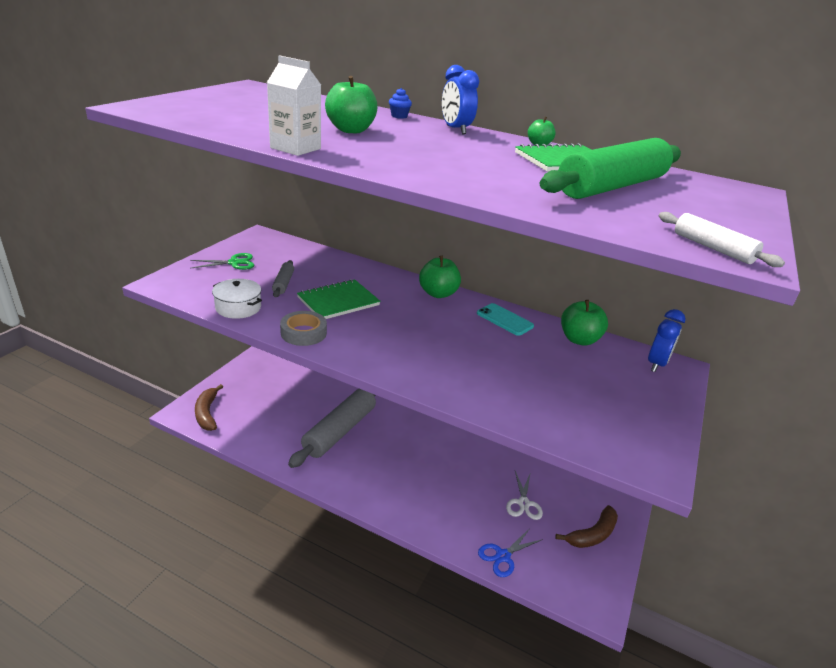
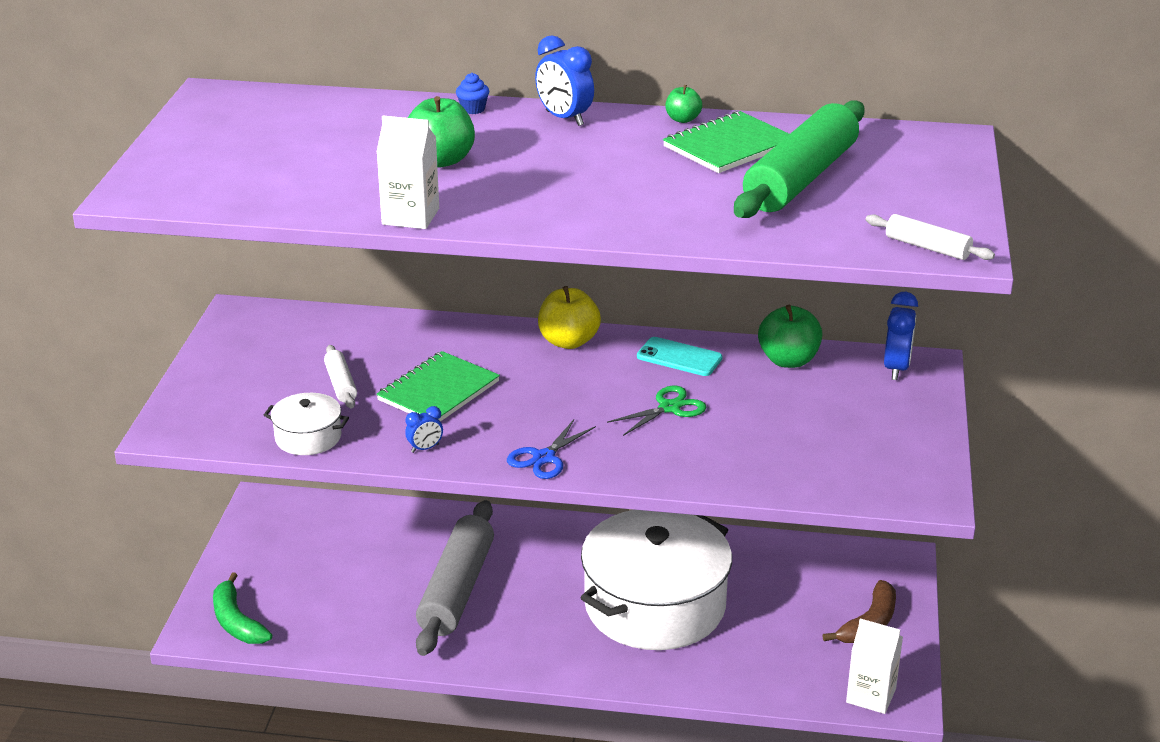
camera: 15 degrees left, 0 degrees up
(207, 413) = (237, 622): brown banana -> green banana
(234, 263) = (241, 370): green scissors -> green scissors (669, 408)
(283, 283) = (341, 384): grey rolling pin -> white rolling pin
(303, 333) = (425, 448): grey tape -> blue clock
(438, 293) = (568, 341): green apple -> yellow apple
(453, 477) = (655, 605): none -> white pot
(503, 556) = (763, 682): blue scissors -> blue scissors (544, 458)
(523, 503) = (765, 612): white scissors -> none
(576, 593) = (871, 695): none -> white carton

